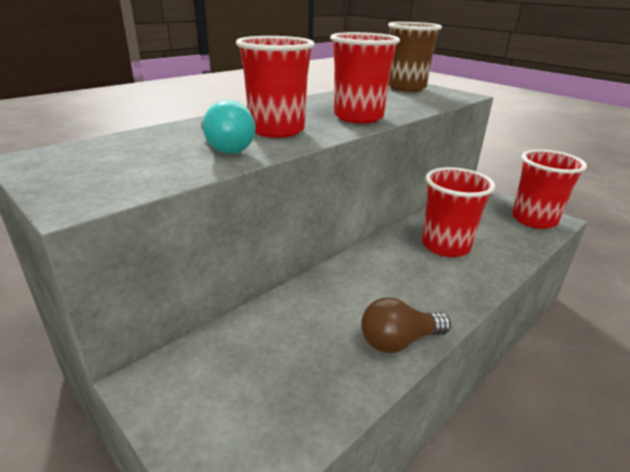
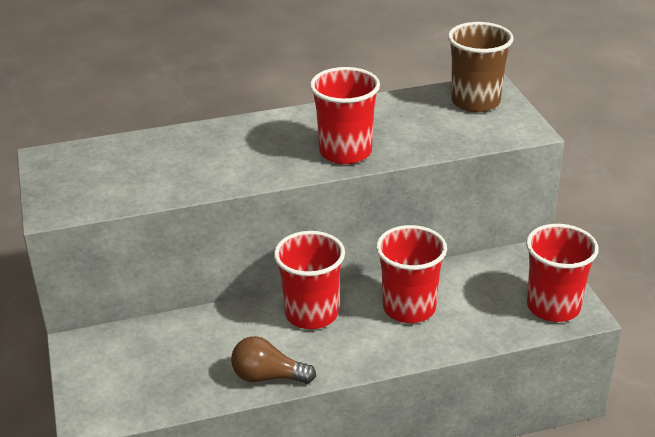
camera: 30 degrees right, 5 degrees up
(226, 147) = (185, 174): turquoise light bulb -> none
(276, 130) = (247, 158): red cup -> red cup (311, 314)

